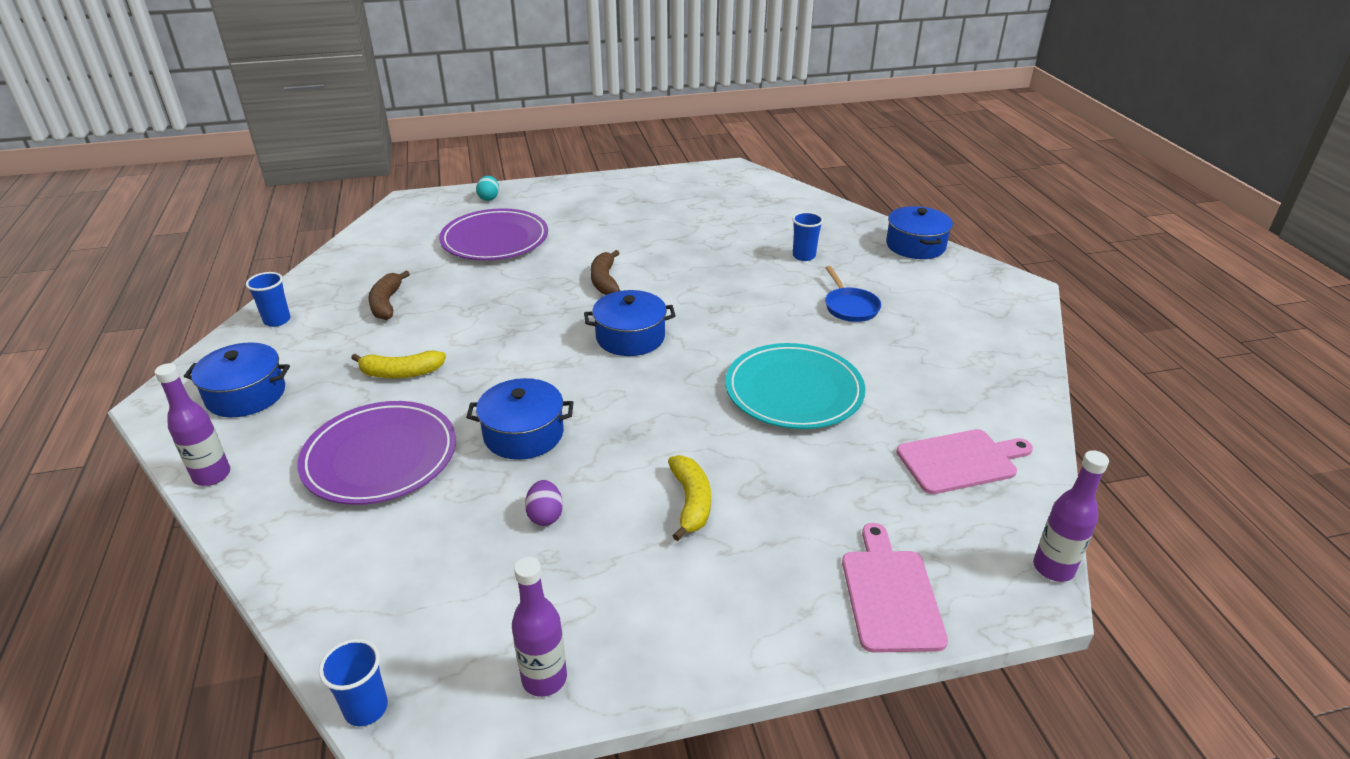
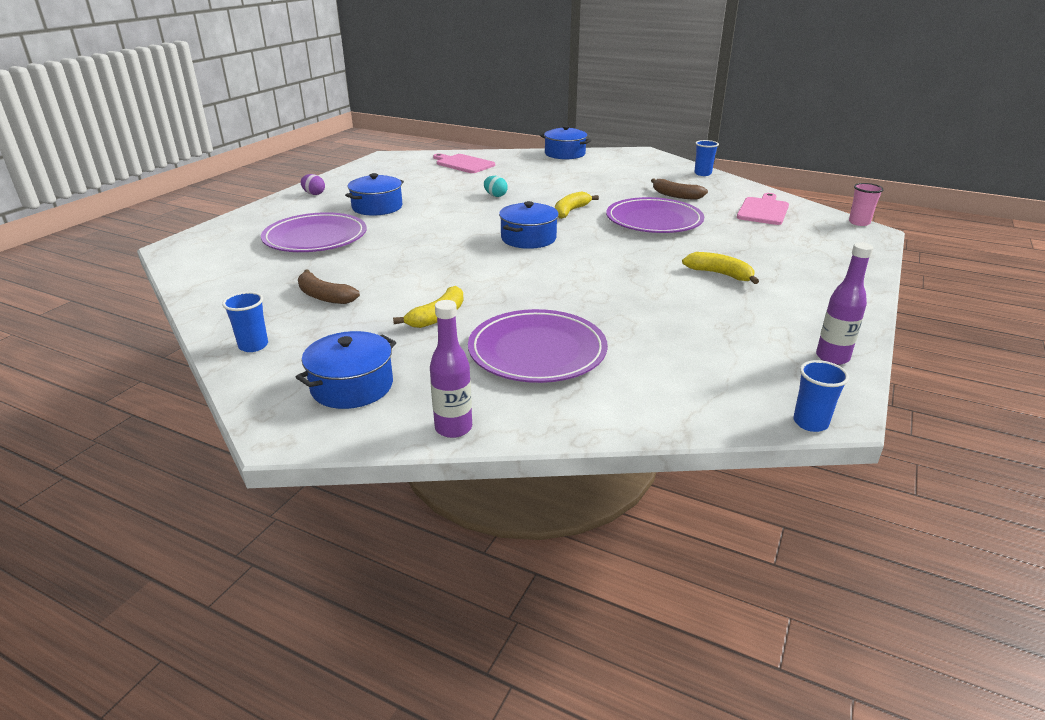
camera: 50 degrees left, 5 degrees down
(489, 198) = (246, 222): turquoise egg -> turquoise egg (495, 195)
(523, 434) = (585, 297): blue pot -> blue pot (377, 207)
(545, 516) = (681, 315): purple egg -> purple egg (314, 194)
(605, 281) = (447, 225): brown banana -> brown banana (676, 195)
(740, 327) = (570, 211): none -> yellow banana
(794, 391) = (654, 220): turquoise plate -> purple plate
(804, 256) = (525, 175): blue cup -> blue cup (702, 173)
(850, 307) = (596, 184): blue pan -> none
(890, 594) = (845, 257): pink cutting board -> pink cutting board (463, 164)
(1053, 568) = (859, 222): purple bottle -> pink cup

